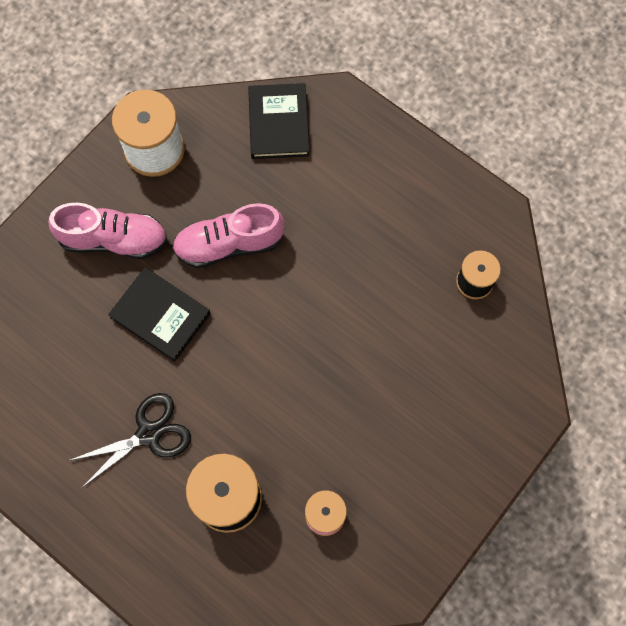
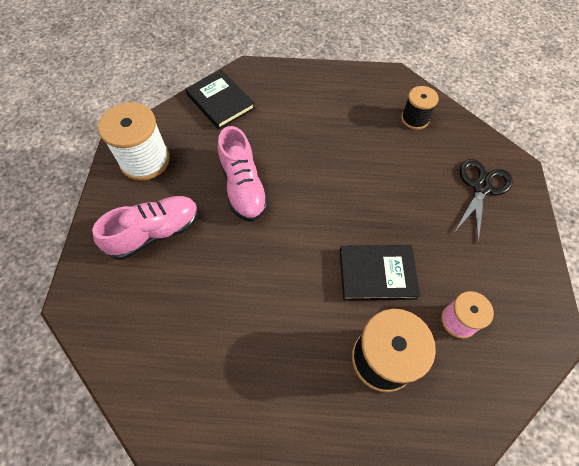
camera: 35 degrees left, 10 degrees down
(149, 434) = (285, 353): black scissors -> black scissors (481, 187)
(160, 315) = (229, 262): black book -> black book (377, 274)
(229, 244) = (243, 187): pink shoe -> pink shoe turned 60 degrees counterclockwise

